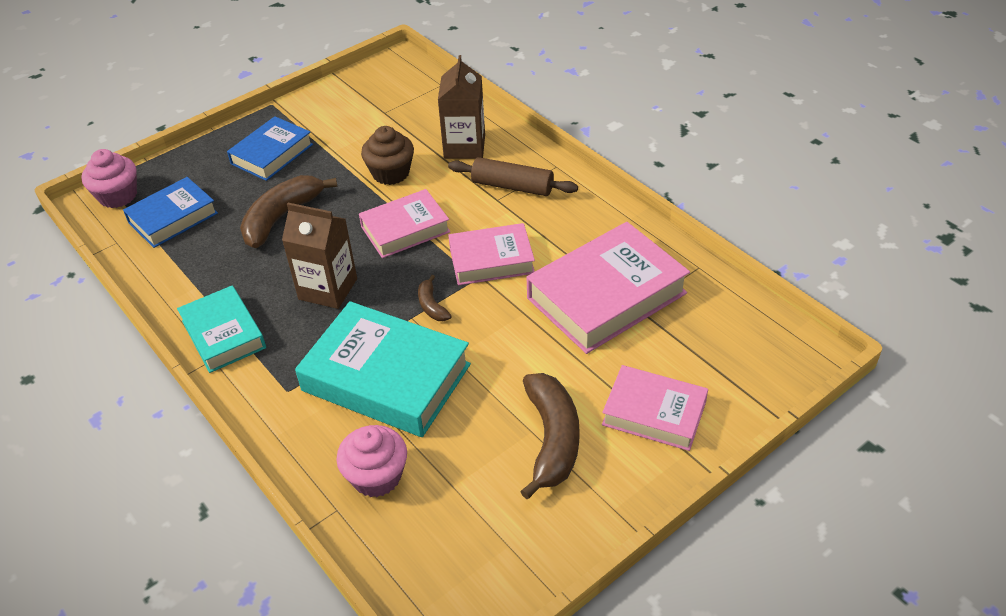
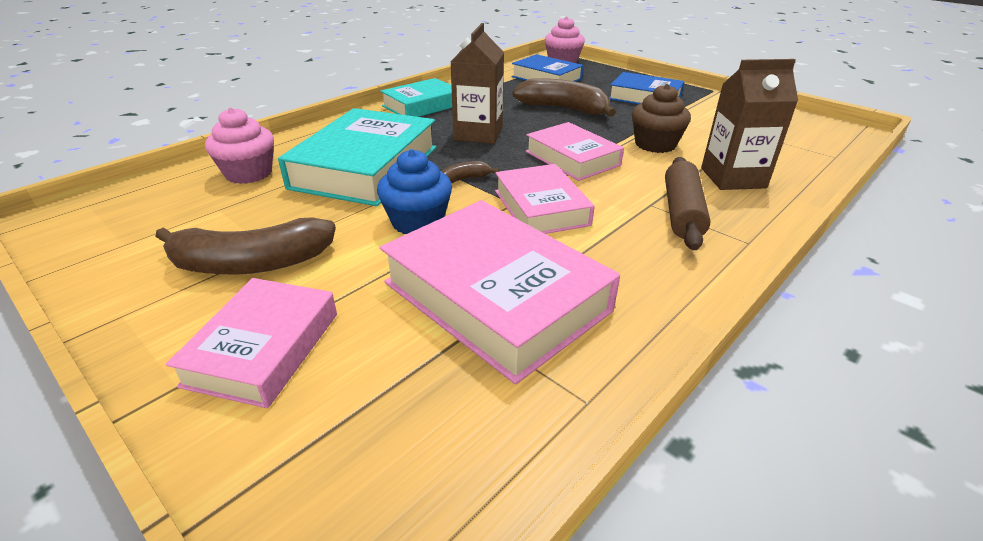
camera: 80 degrees right, 10 degrees down
(502, 336) = (417, 222): none -> blue cupcake

